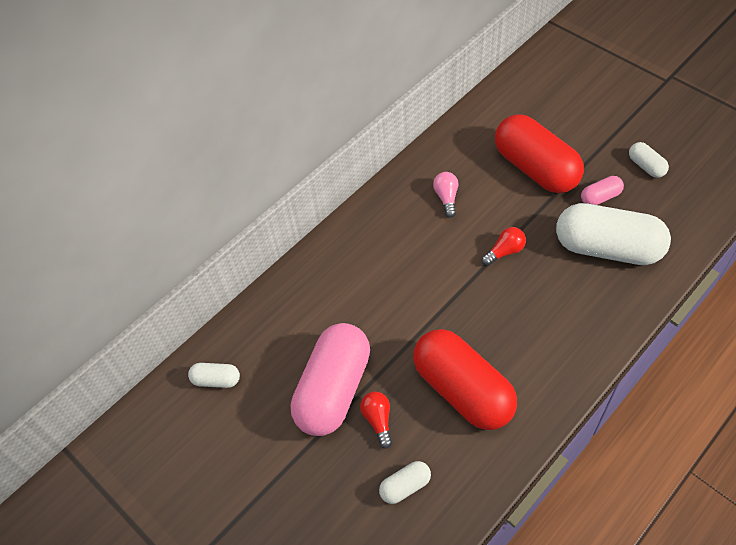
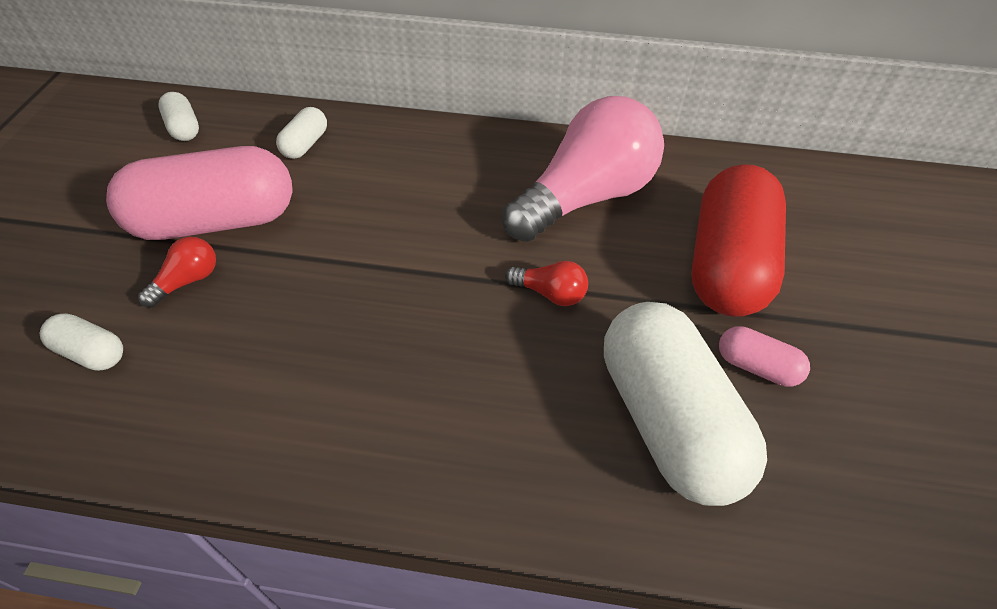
camera: 50 degrees right, 5 degrees down
(446, 198) = (585, 197): pink light bulb -> pink light bulb, size x2.45
(463, 390) = (279, 348): red capsule -> none
(646, 166) = (885, 404): white capsule -> white capsule (305, 144)

